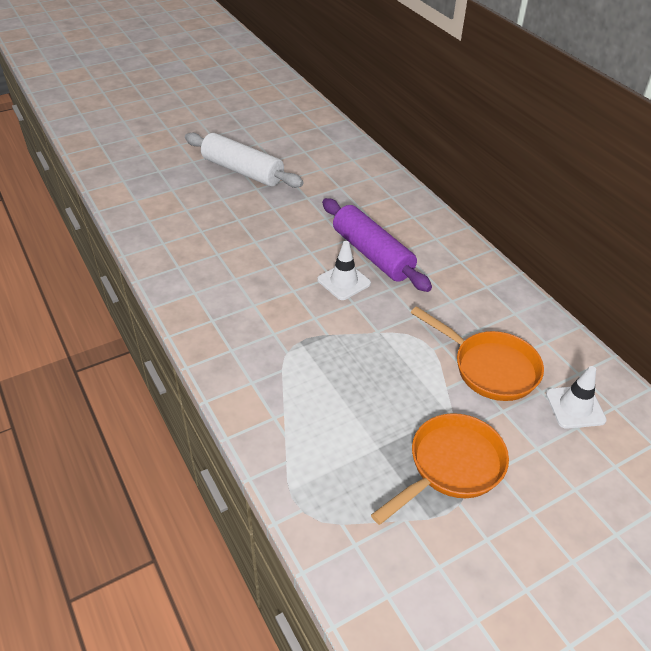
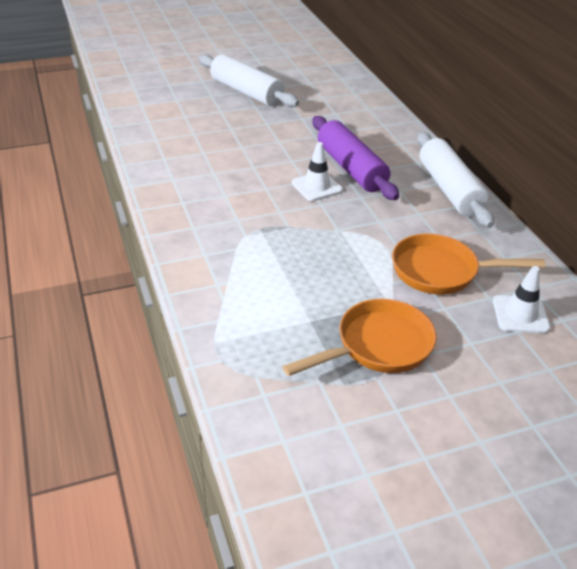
camera: 10 degrees right, 5 degrees down
(473, 267) = (449, 189): none -> white rolling pin
(489, 368) = (441, 271): orange pan -> orange pan turned 135 degrees clockwise

